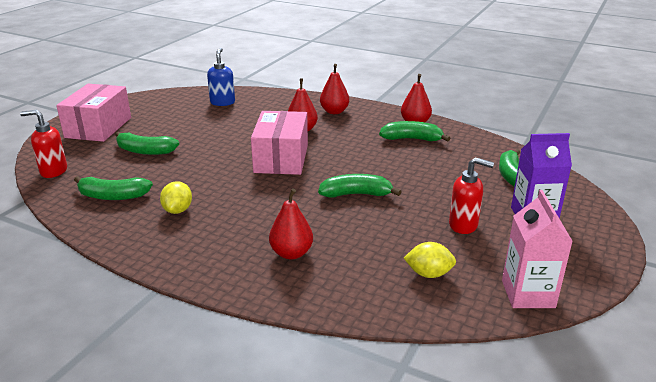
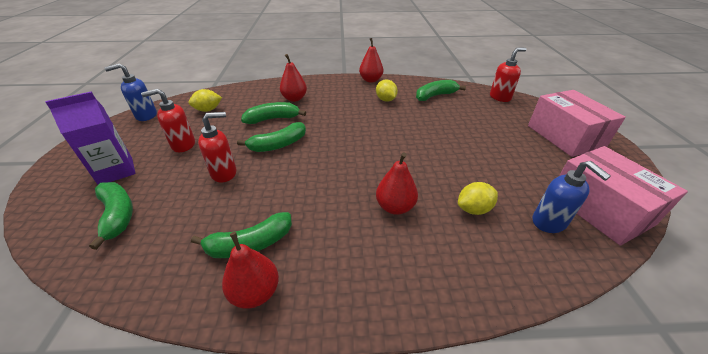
camera: 150 degrees right, 10 degrees up
(145, 151) = (482, 128): green banana -> green banana (273, 119)
(254, 116) = (473, 209): none -> yellow lemon
(281, 158) = (371, 158): pink box -> pink box (599, 208)
(334, 111) = (394, 269): red pear -> red pear (371, 80)
(420, 184) = (224, 173): none -> red soap dispenser
(528, 294) = (146, 116): pink carton -> blue soap dispenser

